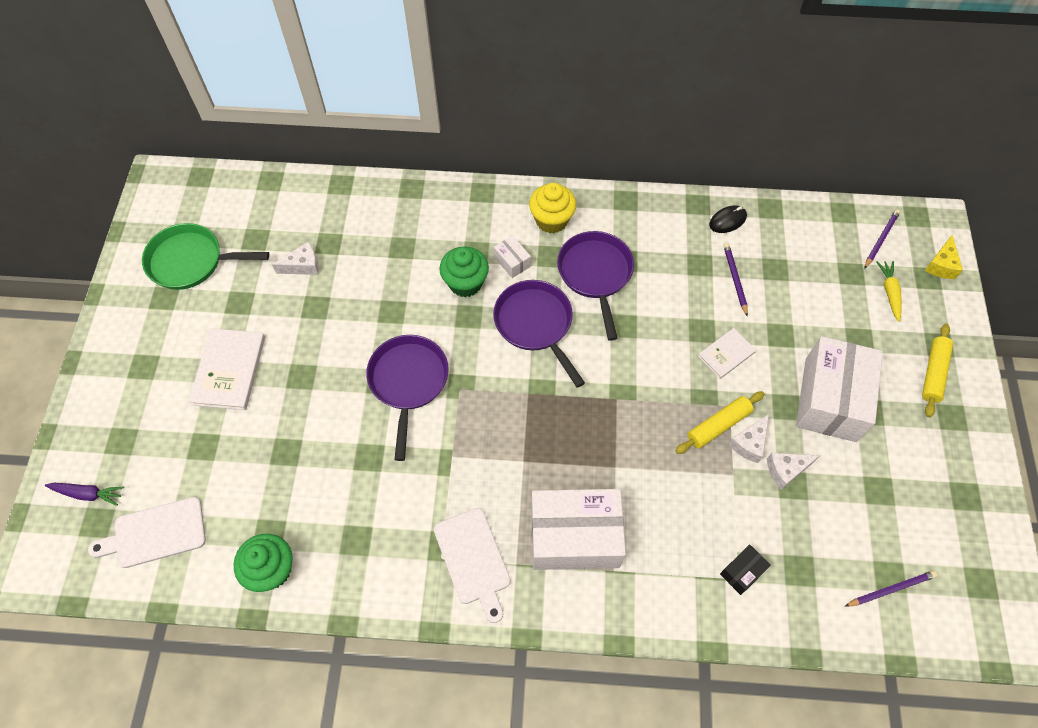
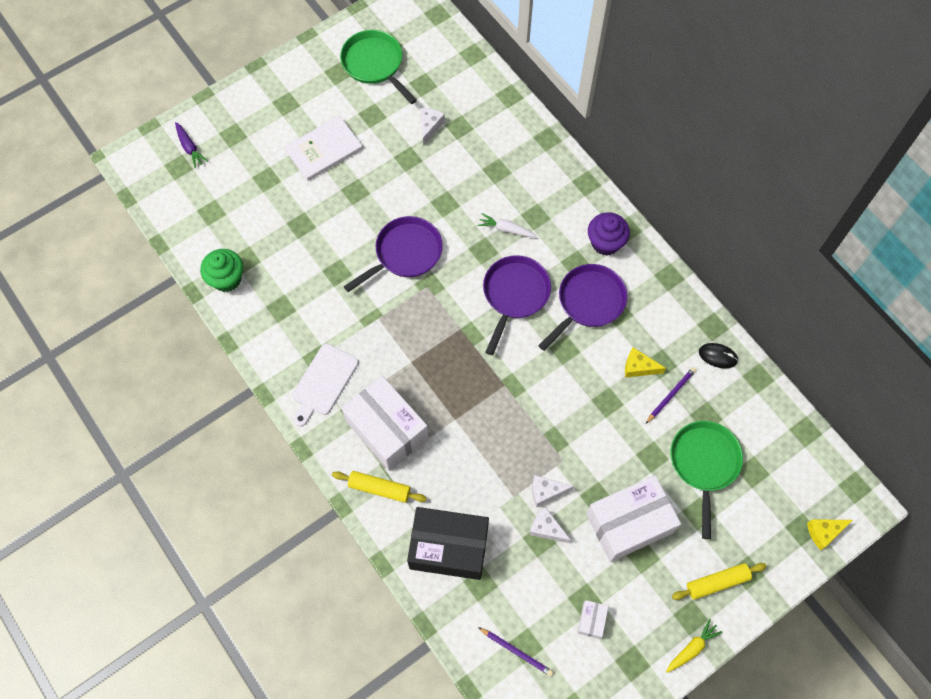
camera: 50 degrees right, 5 degrees up
(155, 533) = (197, 201): white cutting board -> none
(303, 266) = (430, 127): white cheese -> white cheese turned 105 degrees counterclockwise
(465, 283) = (506, 229): green cupcake -> white carrot
(512, 262) = (549, 244): white box -> white box (591, 620)
(551, 220) = (605, 243): yellow cupcake -> purple cupcake
(689, 283) = (638, 367): none -> yellow cheese
(718, 425) = (542, 463): yellow rolling pin -> yellow rolling pin (379, 488)
(726, 354) = (602, 430): white book -> none
(742, 572) = (449, 547): black box -> black box, size x2.37
(817, 302) = (704, 464): none -> green pan
(881, 239) = (805, 474): purple pencil -> none
(889, 292) = (761, 509): yellow carrot -> yellow carrot (692, 648)

